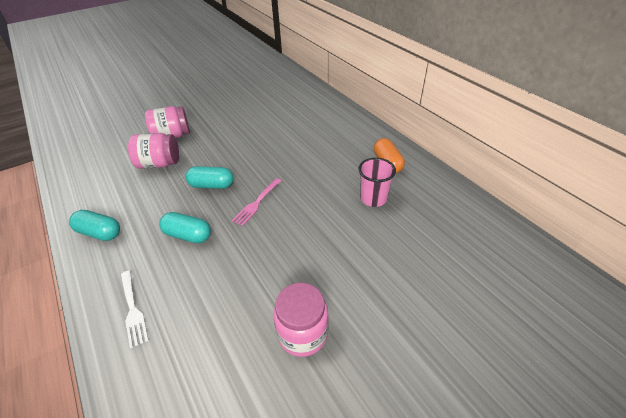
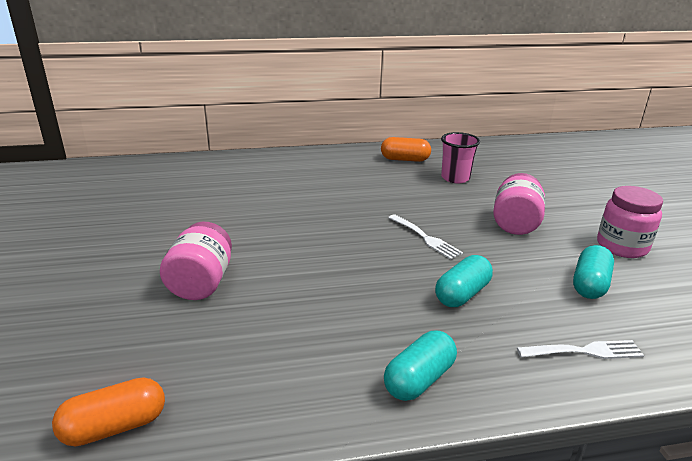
camera: 70 degrees left, 15 degrees down
(68, 153) = (115, 427): none -> orange capsule
(159, 164) = (273, 303): pink jar -> pink jar (515, 223)
(211, 185) = (367, 263): turquoise capsule -> turquoise capsule (589, 284)
(257, 203) = (425, 238): pink fork -> white fork

